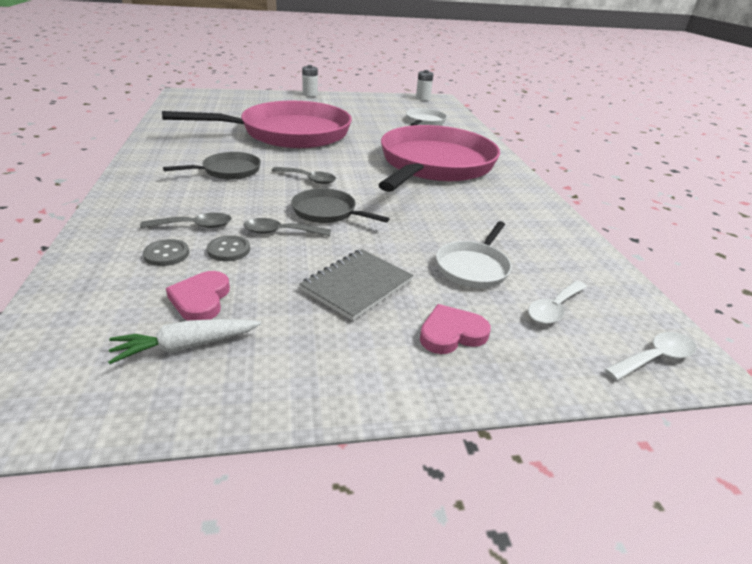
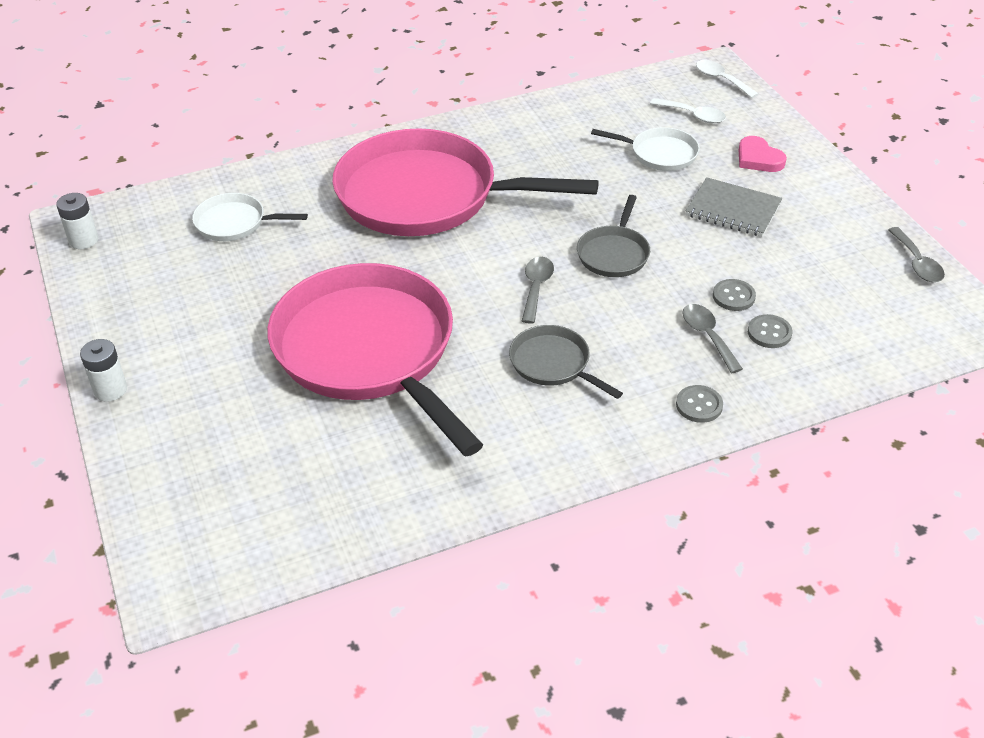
camera: 100 degrees left, 10 degrees up
(131, 205) = (699, 405): none -> grey button
(187, 346) = (866, 272): white carrot -> none
(201, 299) = (813, 286): pink heart -> none
(280, 232) = (678, 274): grey spoon -> grey spoon (917, 263)

